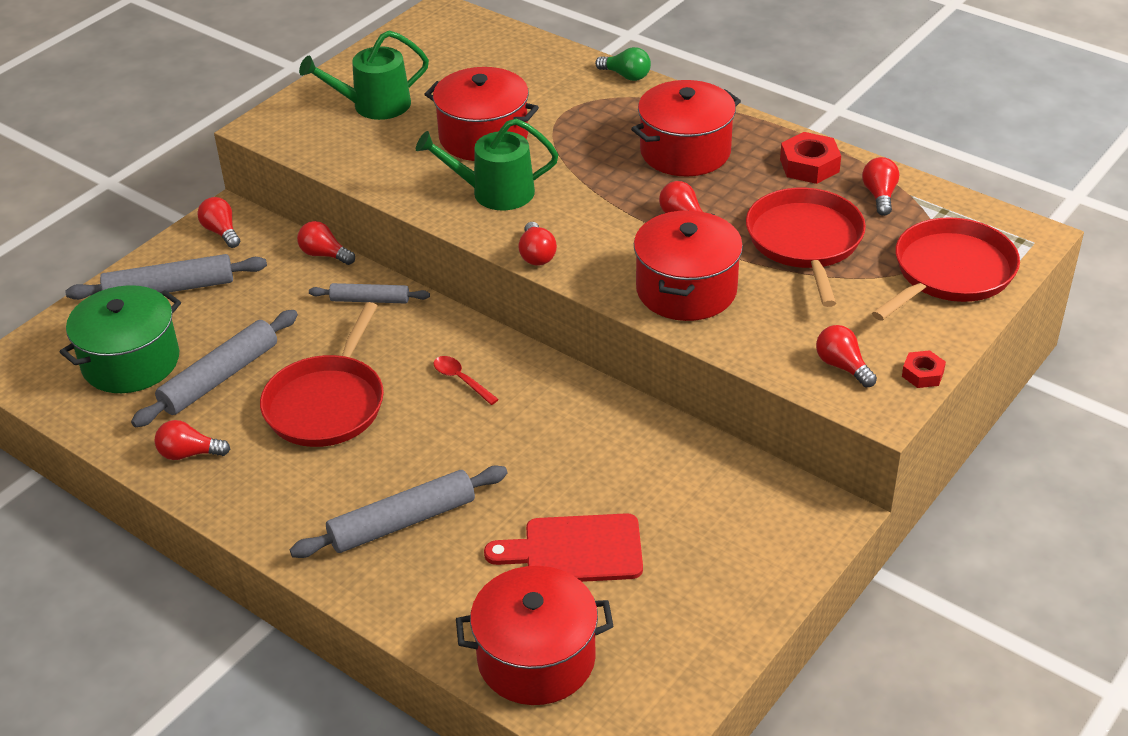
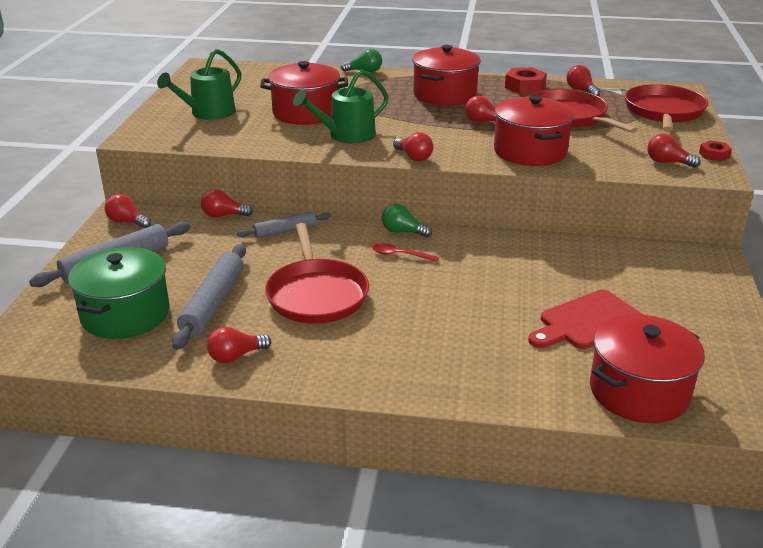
camera: 30 degrees left, 10 degrees down
(402, 522) = (451, 345): grey rolling pin -> none
(495, 346) = (403, 232): none -> green light bulb

